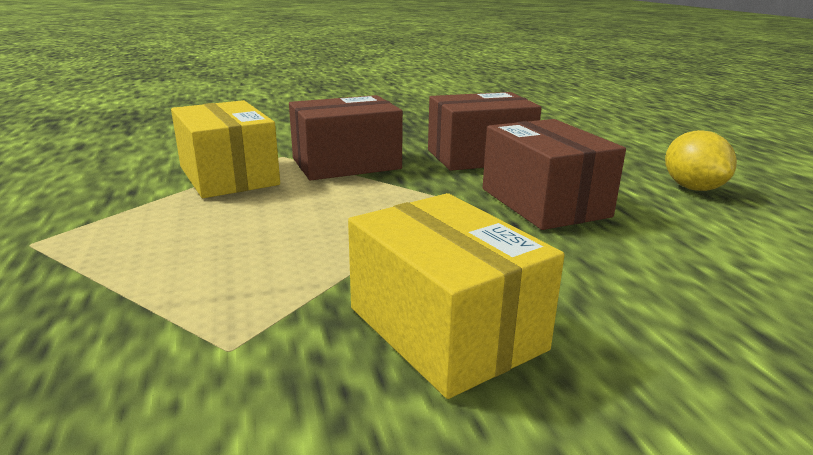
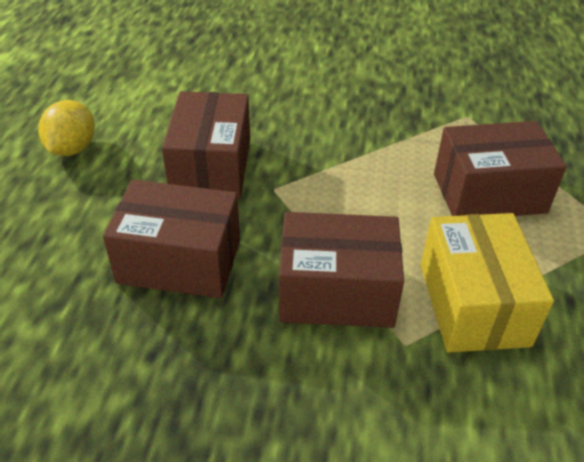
camera: 155 degrees left, 20 degrees up
(201, 245) = (489, 193): none -> brown box
(445, 328) = (365, 98): yellow box -> none

